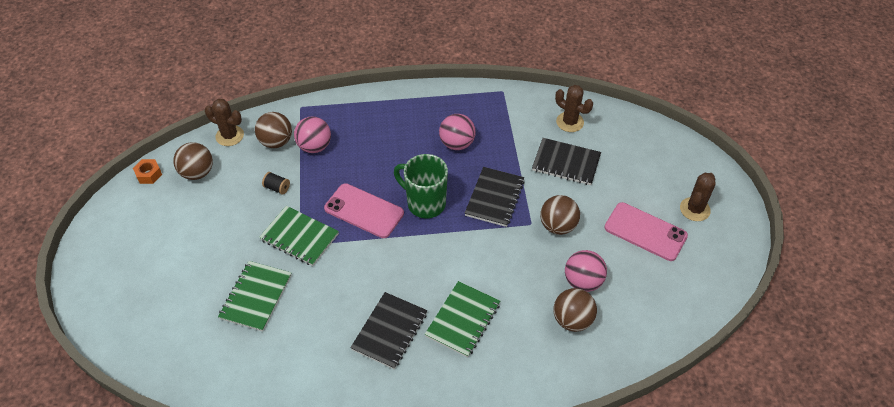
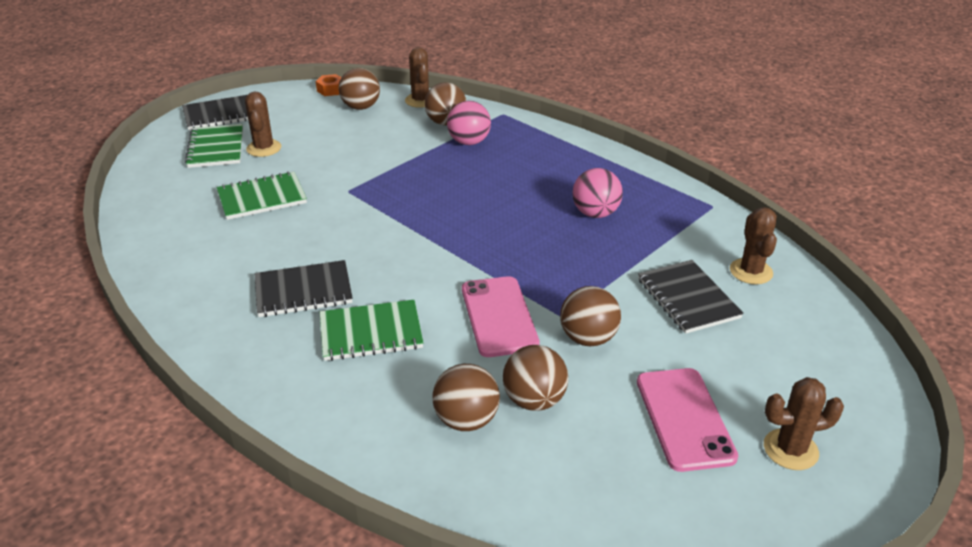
camera: 50 degrees right, 15 degrees down
(188, 260) = (264, 148): none -> brown cactus
(277, 188) = (395, 148): black spool -> none
(299, 237) = (355, 186): green notebook -> green notebook (216, 148)
(364, 211) = (431, 203): pink phone -> pink phone (499, 316)
(425, 203) = (490, 233): green mug -> none
(494, 198) = (561, 273): black notebook -> black notebook (220, 115)
(583, 281) = (534, 400): pink ball -> brown ball

